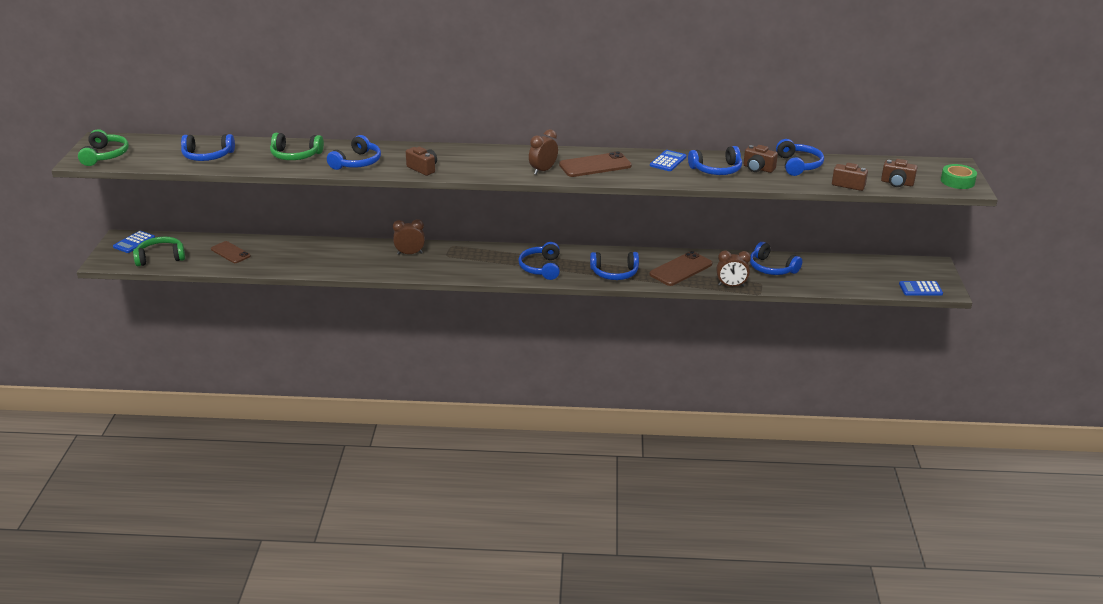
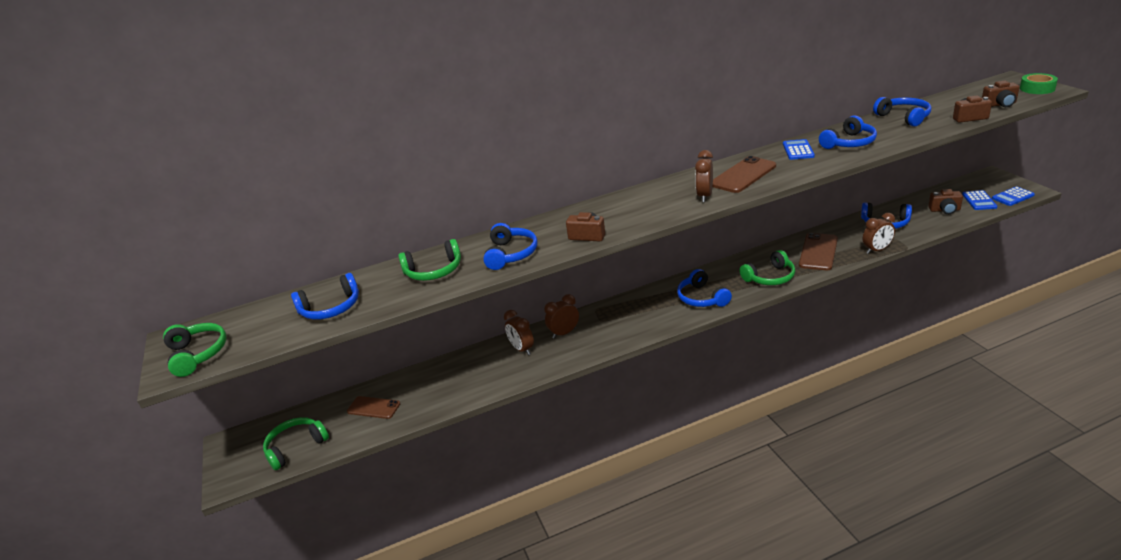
camera: 20 degrees left, 0 degrees up
(134, 242) = (248, 441): blue calculator -> blue calculator (979, 201)
(368, 253) = (522, 349): none -> brown clock
(614, 273) = (770, 277): blue headphones -> green headphones
(758, 168) = (879, 130): brown camera -> brown camera (945, 210)

